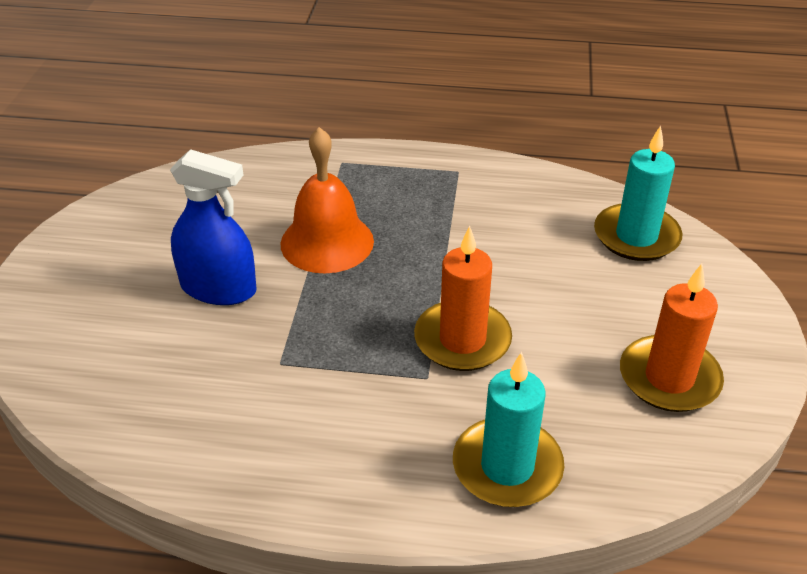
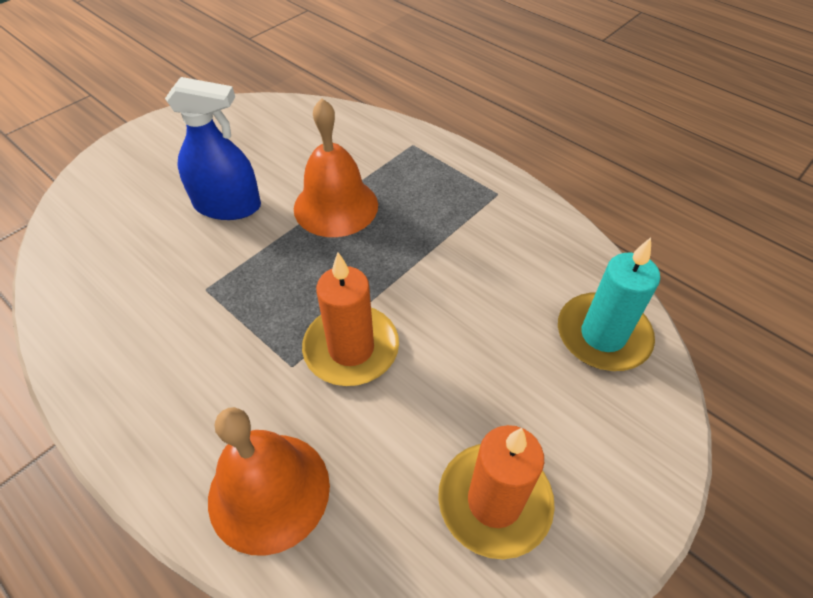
camera: 35 degrees right, 10 degrees up
(218, 288) = (227, 205): blue spray bottle -> blue spray bottle turned 45 degrees counterclockwise
(507, 466) = (269, 491): turquoise candle -> orange bell

